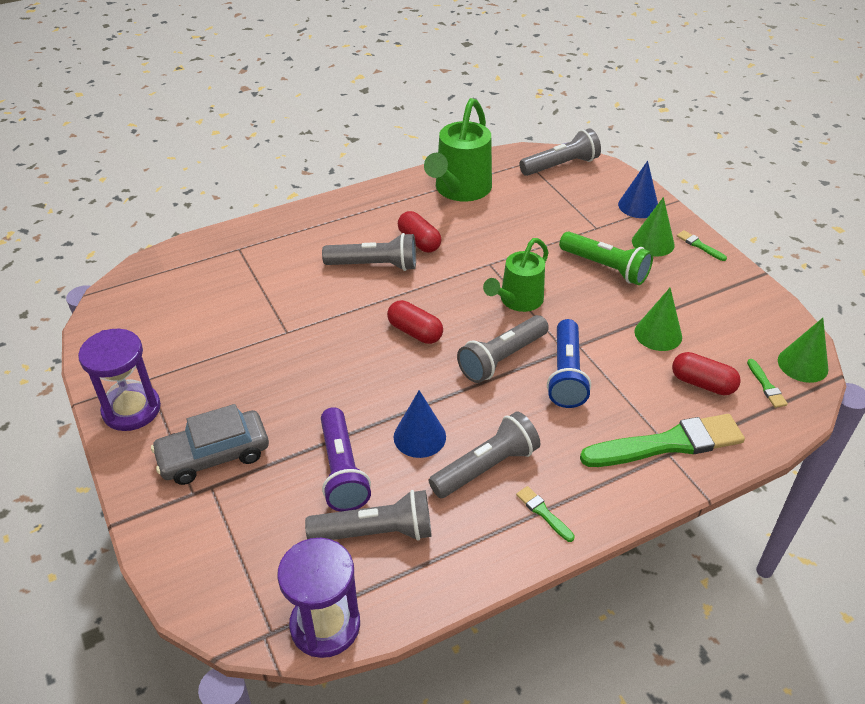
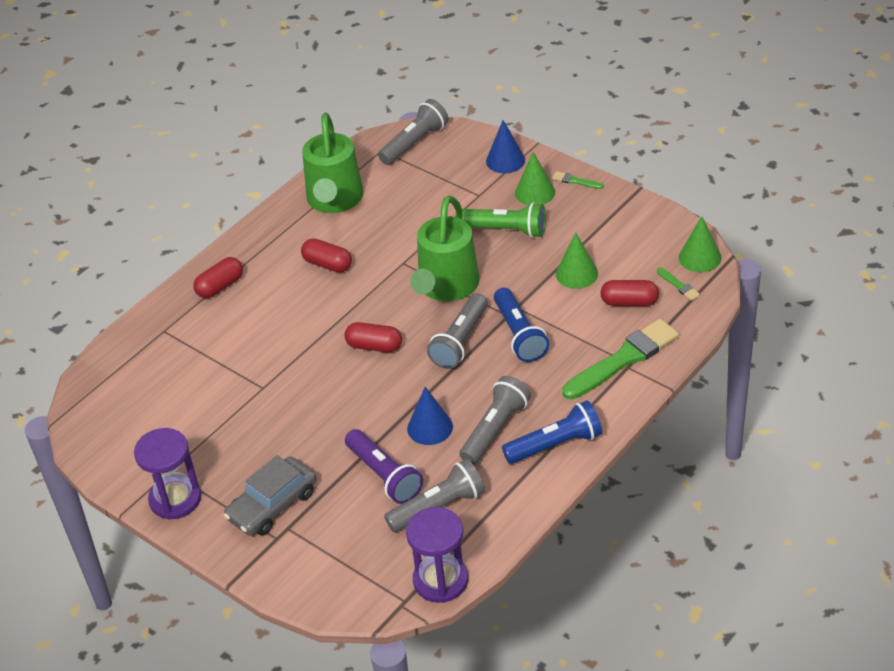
camera: 20 degrees left, 0 degrees up
(313, 228) = (220, 286): none -> red capsule
(374, 265) = (301, 301): grey flashlight -> none
(517, 301) = (446, 288): green watering can -> green watering can, size x1.51
(543, 513) = (555, 445): green brush -> blue flashlight

